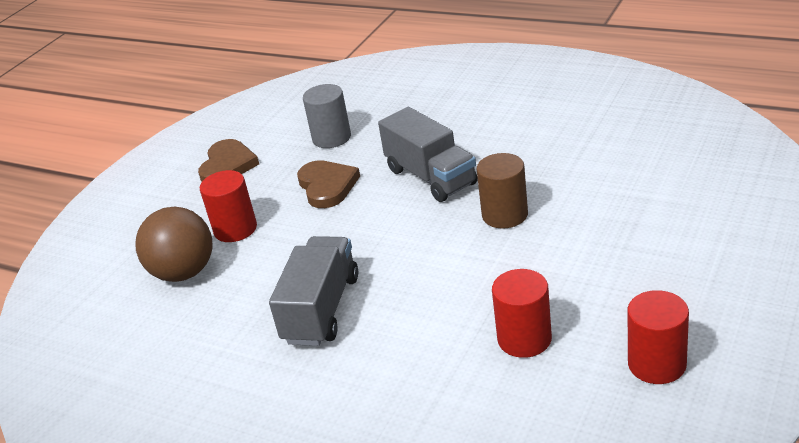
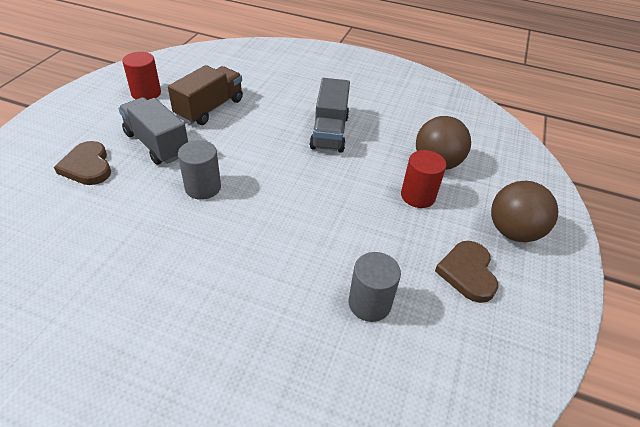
camera: 165 degrees right, 10 degrees up
(152, 202) = (513, 232): none -> brown ball
(327, 186) = (354, 233): brown heart -> brown heart (87, 166)
(431, 177) = (260, 233): grey truck -> grey truck (157, 144)
(505, 215) = (203, 187): brown cylinder -> grey cylinder
(524, 339) = (210, 108): red cylinder -> brown truck

